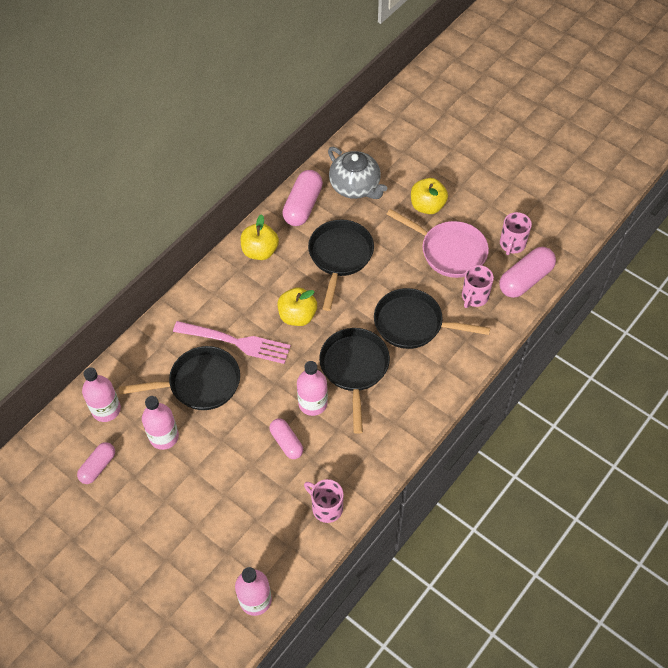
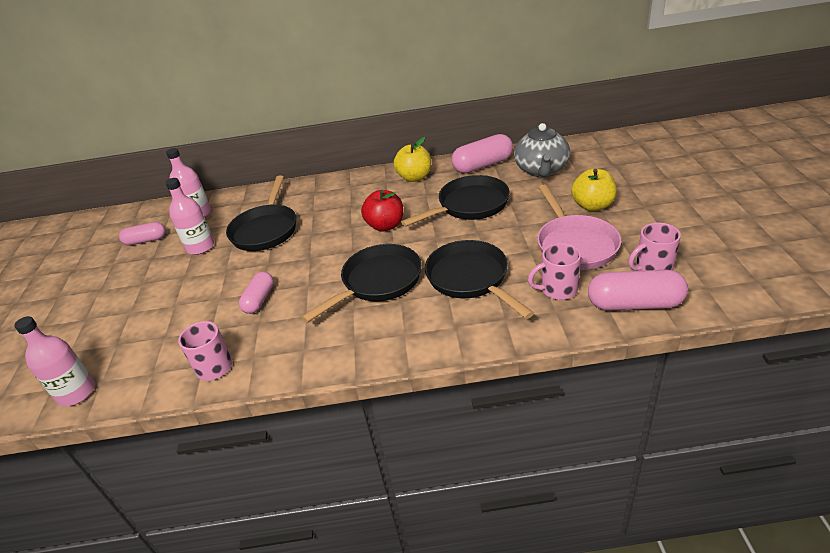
camera: 50 degrees right, 20 degrees down
(200, 383) = (266, 230): black pan -> black pan turned 60 degrees clockwise
(236, 342) = (322, 219): pink fork -> none
(297, 316) = (385, 225): yellow apple -> red apple
(313, 403) = (314, 286): pink bottle -> none

